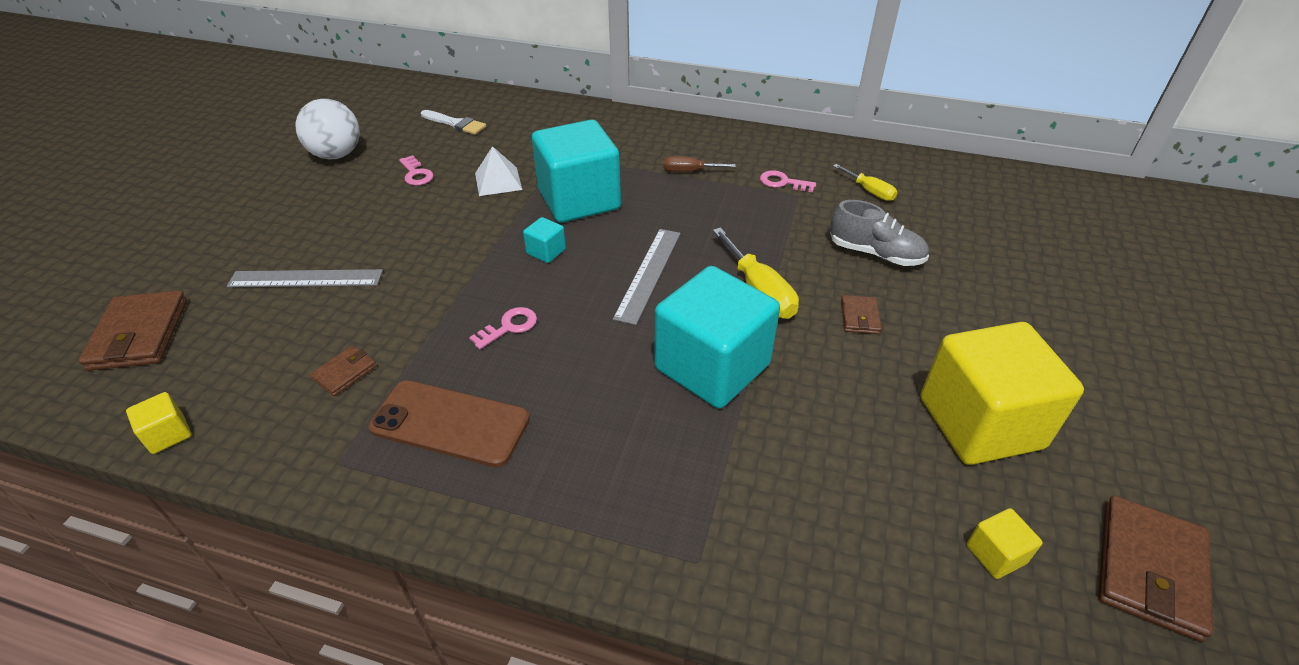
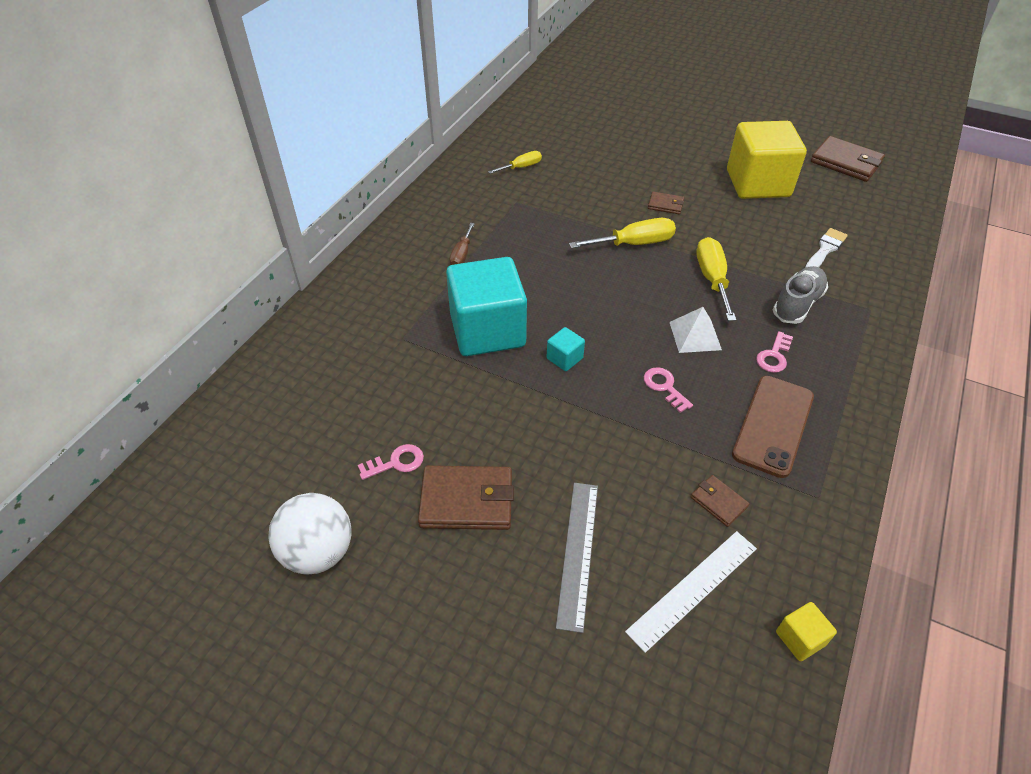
camera: 80 degrees left, 5 degrees up
(139, 334) = (658, 713): brown wallet -> brown wallet (466, 501)
(248, 354) = (693, 589): none -> white ruler
(456, 124) = (291, 427): white brush -> white brush (825, 249)
(498, 181) = (435, 389): white pyramid -> white pyramid (695, 335)
(648, 274) = (606, 298): grey ruler -> none
(712, 366) = (712, 279): turquoise cube -> yellow screwdriver
(782, 182) = (496, 206): pink key -> pink key (774, 356)
(875, 253) = (598, 183): grey shoe -> grey shoe (797, 304)
(995, 554) = (845, 203): yellow cube -> none

